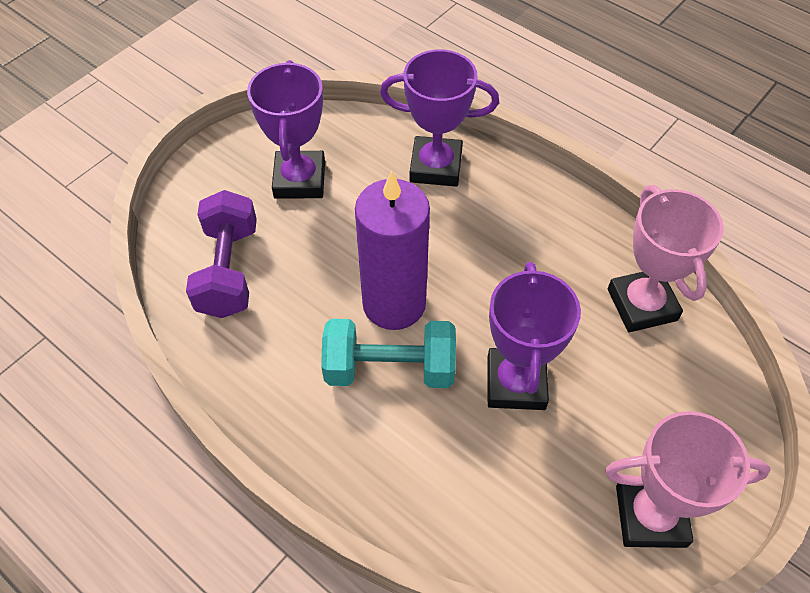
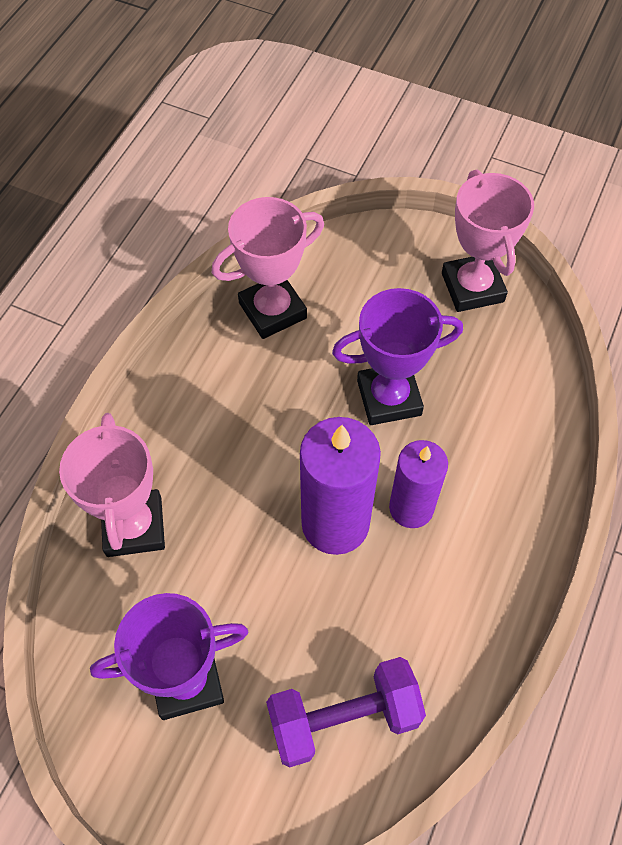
camera: 105 degrees left, 5 degrees up
(389, 369) = (411, 508): turquoise dumbbell -> purple candle
(436, 166) = (134, 526): purple trophy -> pink trophy

